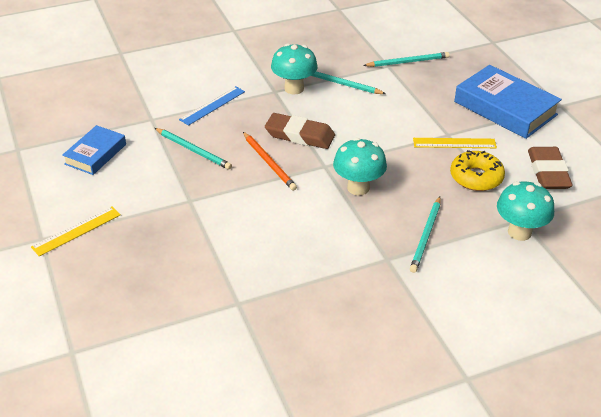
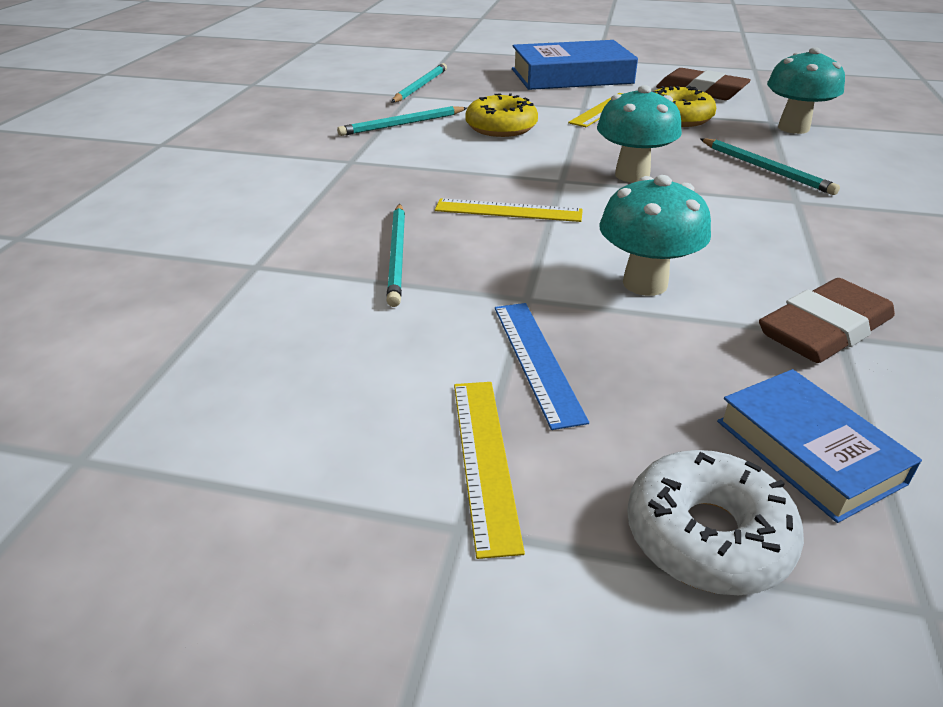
camera: 55 degrees left, 5 degrees down
(74, 294) = (707, 536): none -> white donut
(95, 154) = (264, 354): blue book -> blue book (808, 451)
(193, 150) = (397, 255): turquoise pencil -> turquoise pencil turned 105 degrees clockwise
(212, 105) = (308, 208): blue ruler -> blue ruler (537, 360)
(269, 163) = (508, 210): orange pencil -> yellow ruler
(294, 88) = (366, 149): turquoise mushroom -> turquoise mushroom (645, 283)
(300, 135) = (474, 175): brown eraser -> brown eraser (824, 330)
(376, 117) = (501, 127): none -> yellow donut

